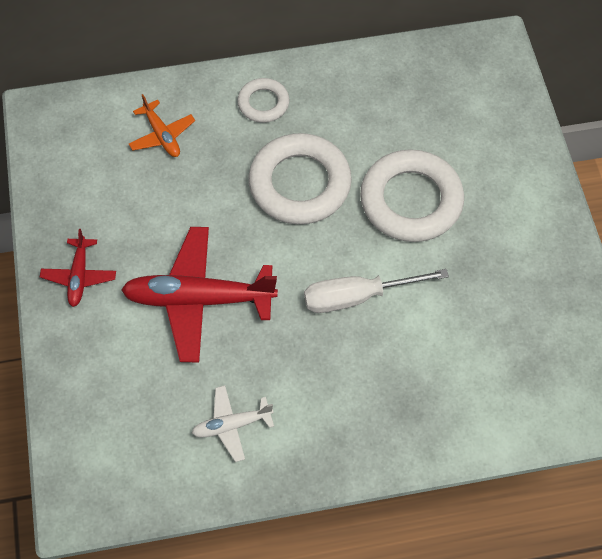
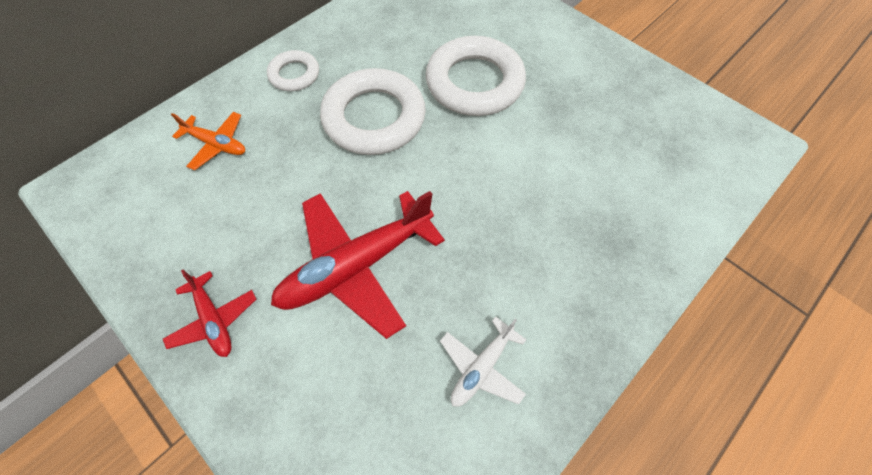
camera: 35 degrees left, 0 degrees up
(357, 297) = (496, 178): white screwdriver -> none

